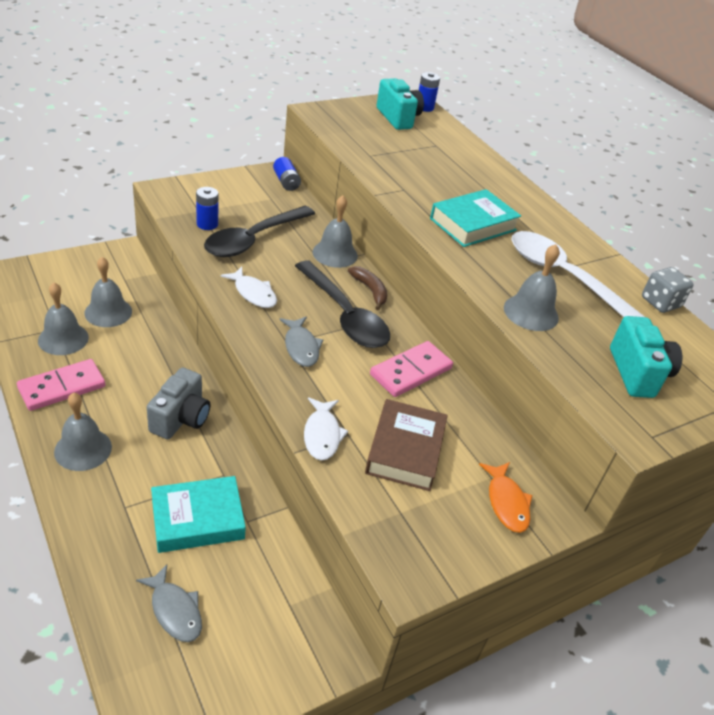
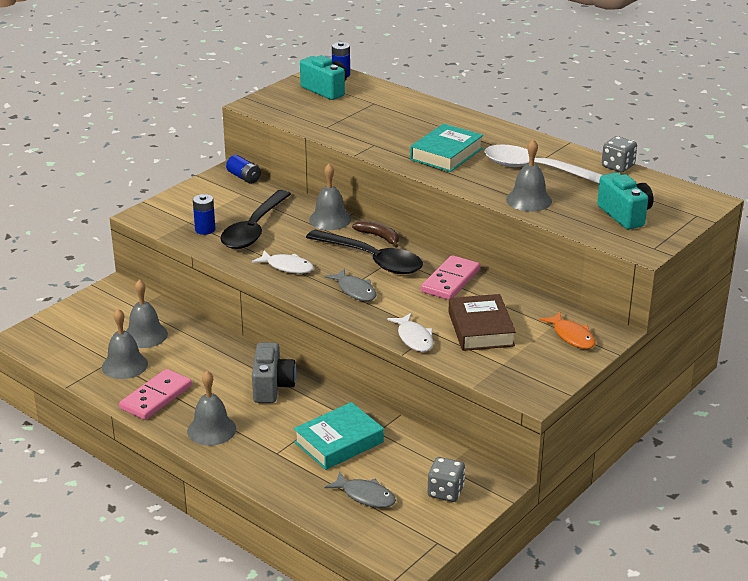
camera: 15 degrees left, 10 degrees down
(267, 644) = (445, 492): none -> grey dice

